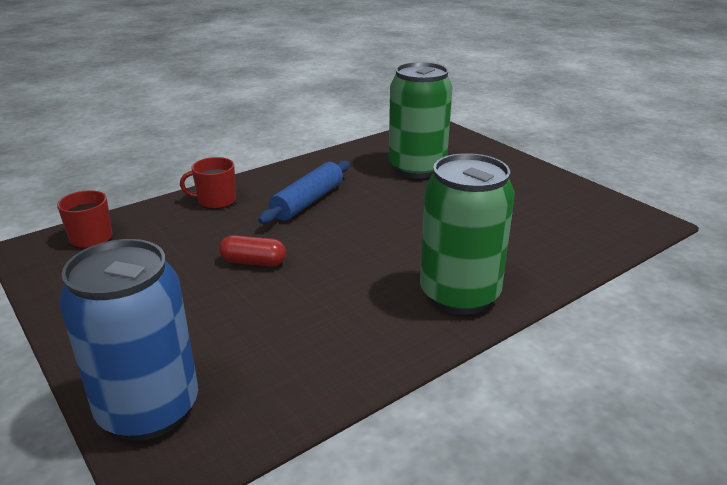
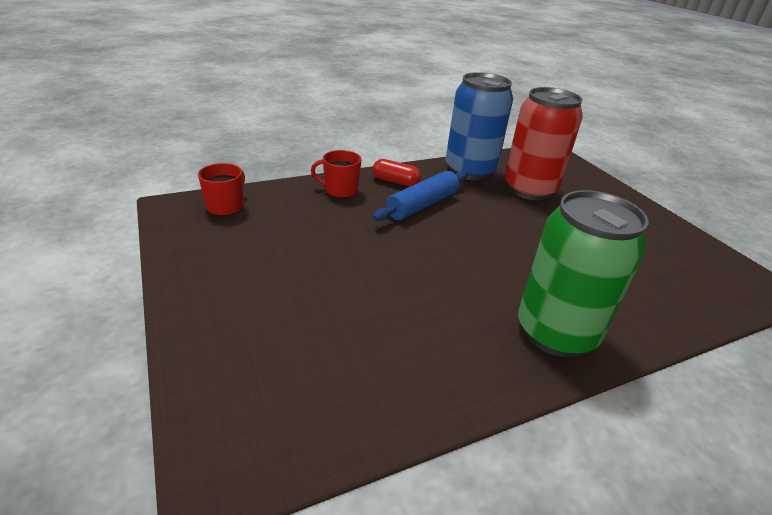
camera: 10 degrees right, 5 degrees up
(149, 409) = (226, 396): blue can -> blue can (470, 171)
(253, 262) = (360, 257): red capsule -> red capsule (395, 181)
(417, 168) = (529, 189): green can -> red can

